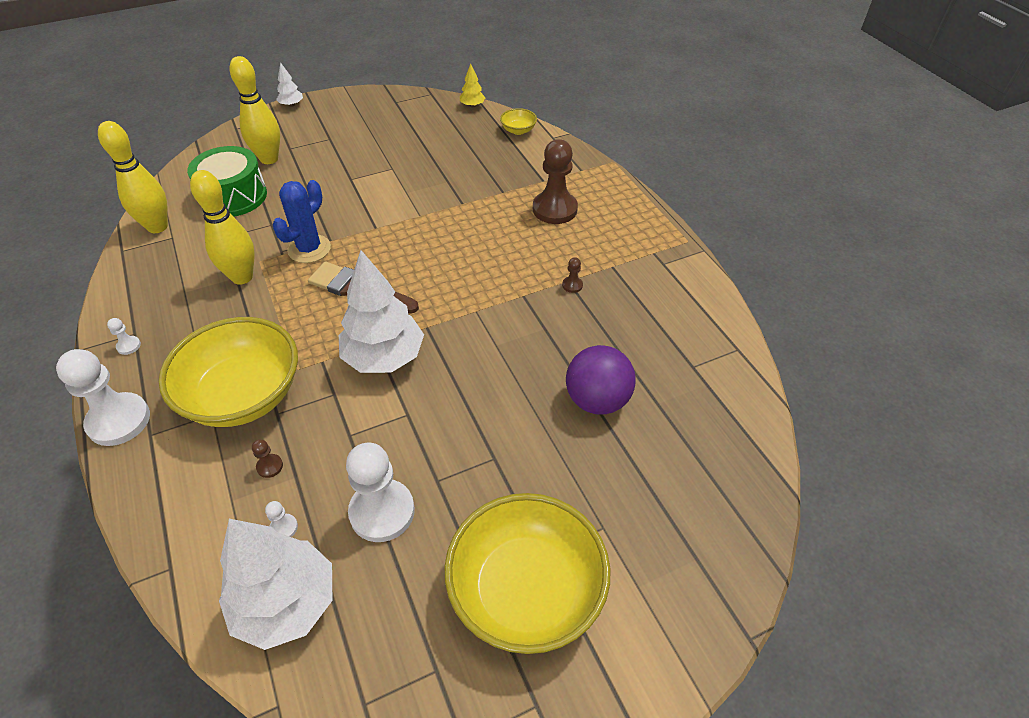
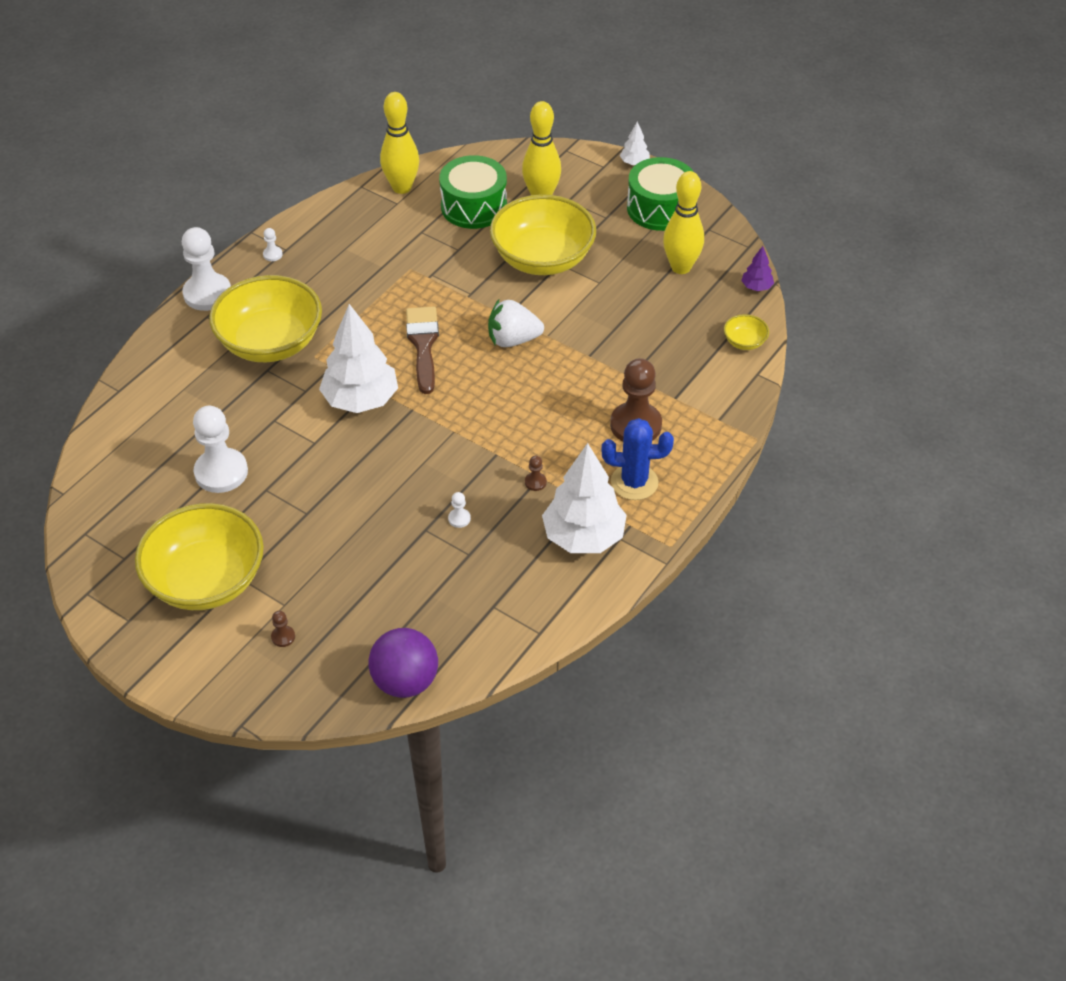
camera: 60 degrees right, 0 degrees up
(242, 277) = (384, 270): yellow bowling pin -> yellow bowling pin (681, 267)
(270, 466) = (220, 393): brown pawn -> brown pawn (283, 637)
(284, 527) = (178, 428): white pawn -> white pawn (459, 519)
(286, 603) = (127, 460): white tree -> white tree (583, 537)
(309, 249) = (447, 289): blue cactus -> blue cactus (634, 482)
(335, 185) = (542, 258): none -> yellow bowl
(350, 113) = (660, 208): none -> green drum
(406, 235) = (513, 340): none -> white strawberry
(472, 105) = (756, 287): yellow tree -> purple tree
(597, 400) = (407, 553): purple ball -> purple ball (405, 681)

